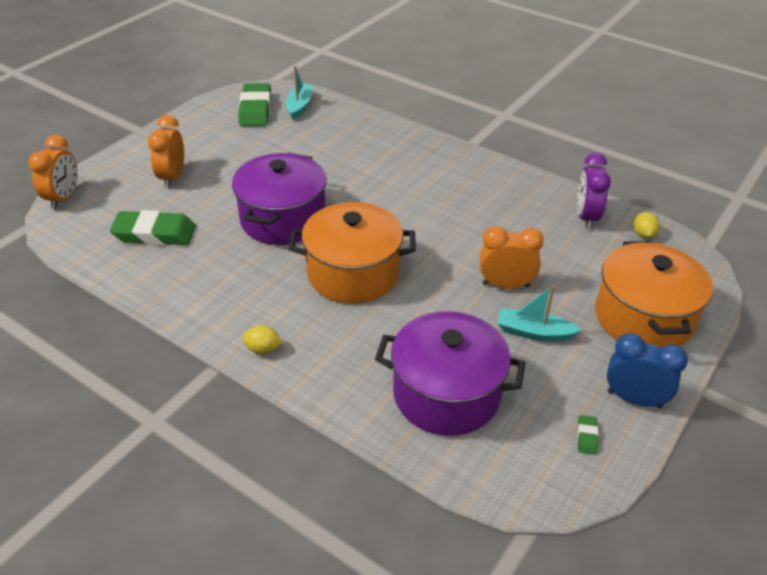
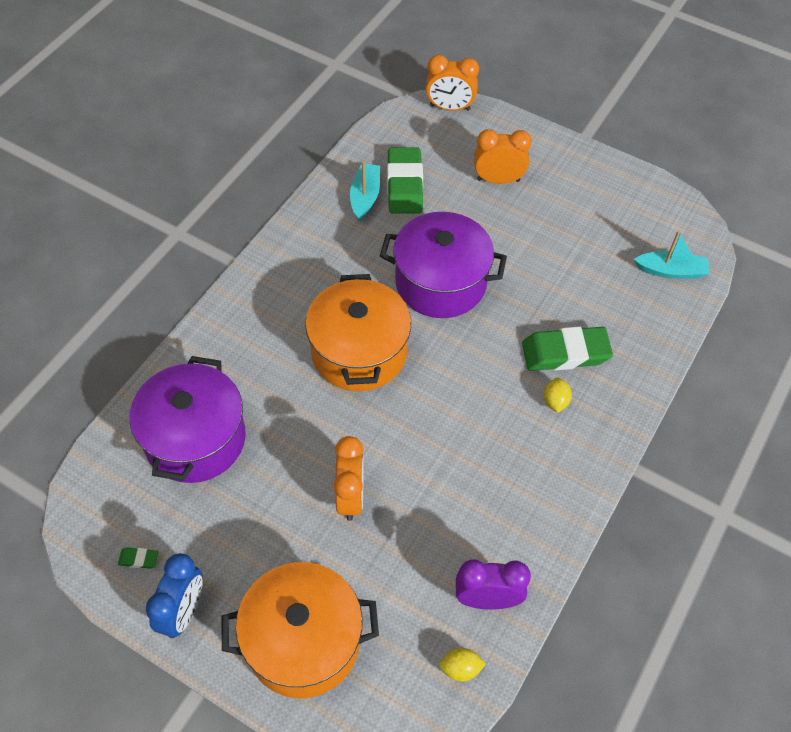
camera: 85 degrees right, 15 degrees up
(255, 109) = (650, 229): green eraser -> green eraser (565, 353)
(263, 349) = (252, 291): yellow lemon -> yellow lemon (555, 401)
(533, 332) = (277, 521): turquoise boat -> turquoise boat (365, 196)

